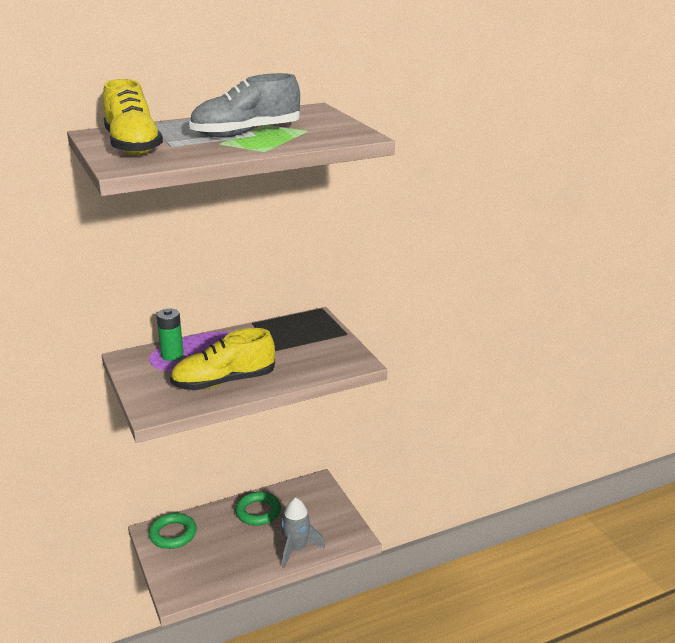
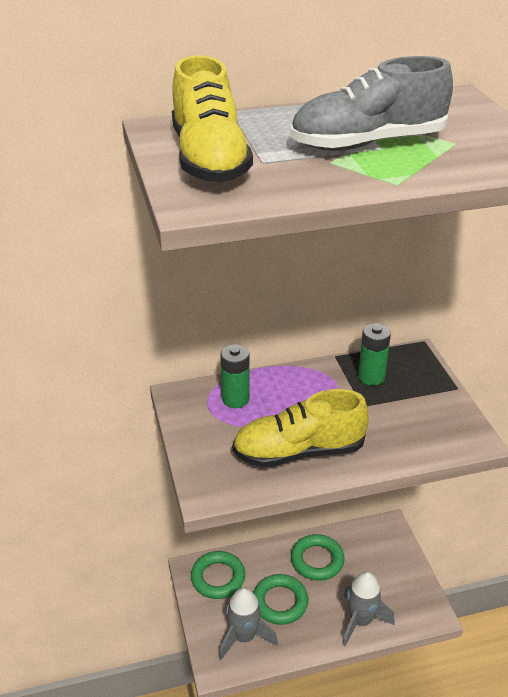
camera: 10 degrees right, 10 degrees up
(198, 572) = (244, 637): none -> grey rocket
(228, 544) = (280, 602): none -> green ring
(280, 333) = (371, 377): none -> green battery

